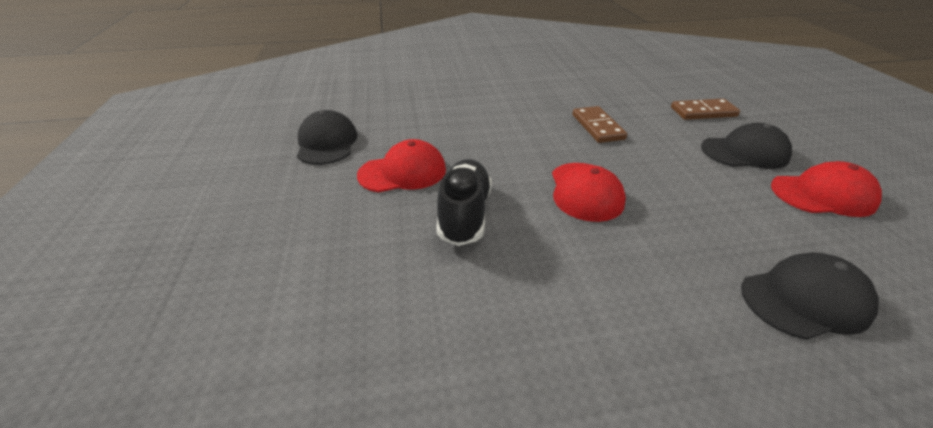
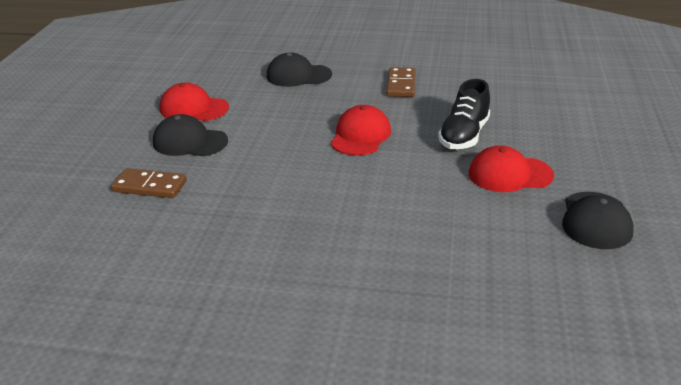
camera: 160 degrees left, 5 degrees down
(597, 127) = (286, 188): brown domino -> brown domino (401, 85)

